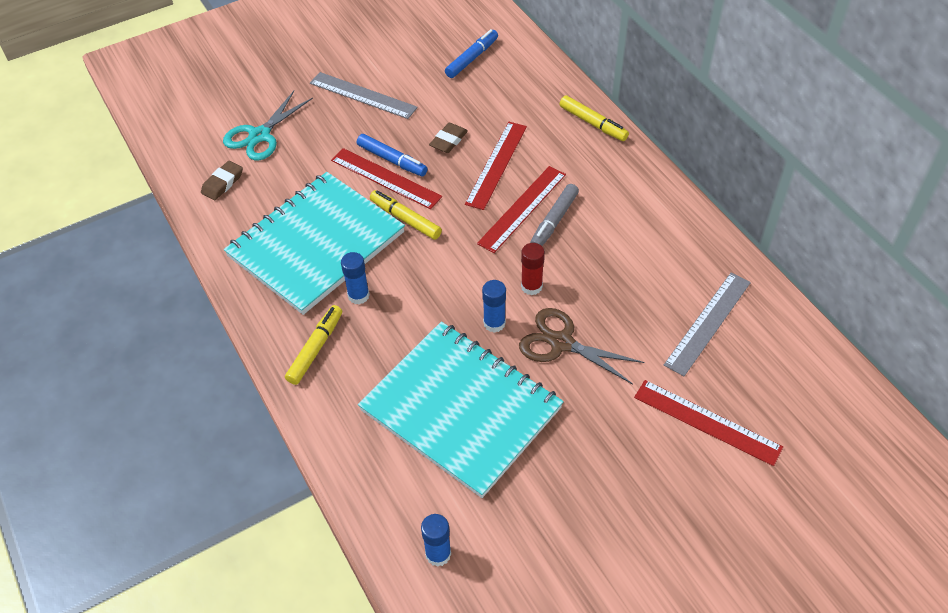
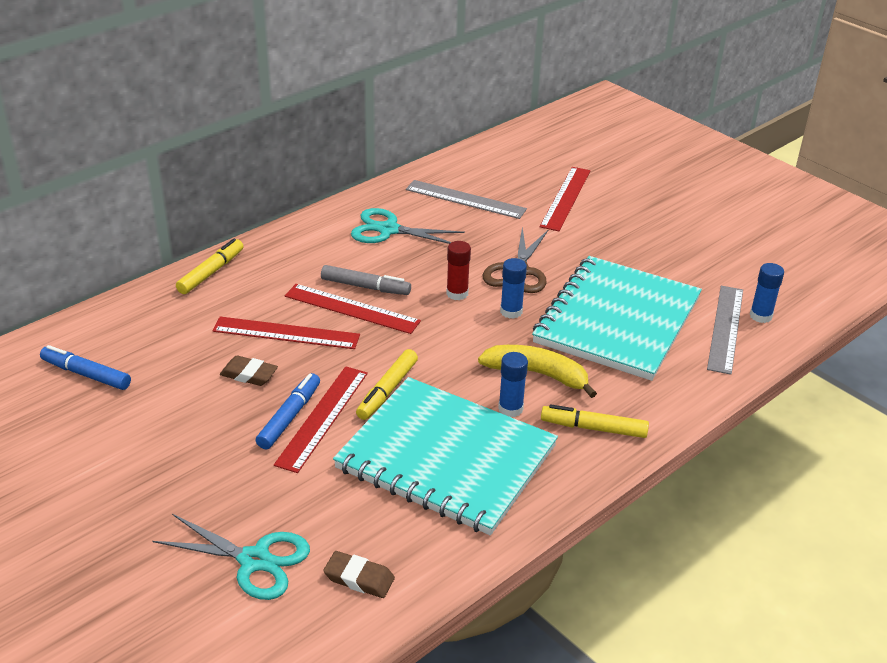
camera: 105 degrees left, 15 degrees down
(362, 95) = (162, 466): grey ruler -> grey ruler (726, 328)
(397, 324) = (537, 374): none -> yellow banana
(650, 249) = (388, 230): none -> turquoise scissors

